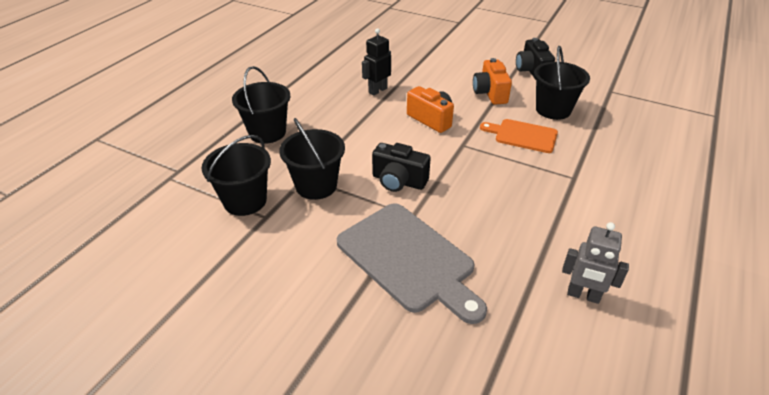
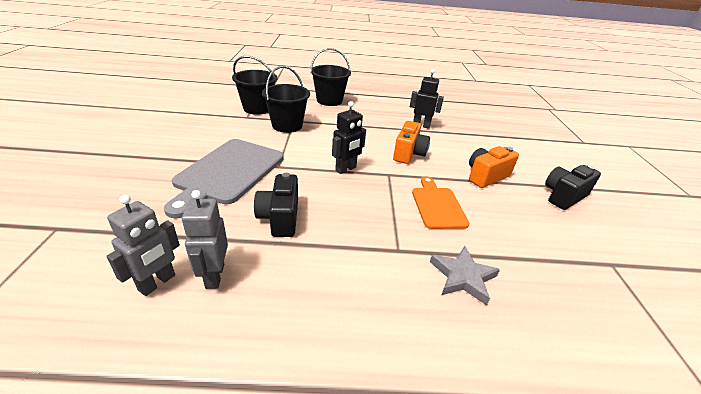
camera: 60 degrees right, 5 degrees down
(398, 181) = (315, 153): black camera -> black camera (280, 218)
(441, 168) = (346, 169): none -> black robot
(553, 110) = (508, 220): black bucket -> none
(585, 337) = (157, 283): none -> grey robot
(610, 158) = (462, 277): none -> grey star

